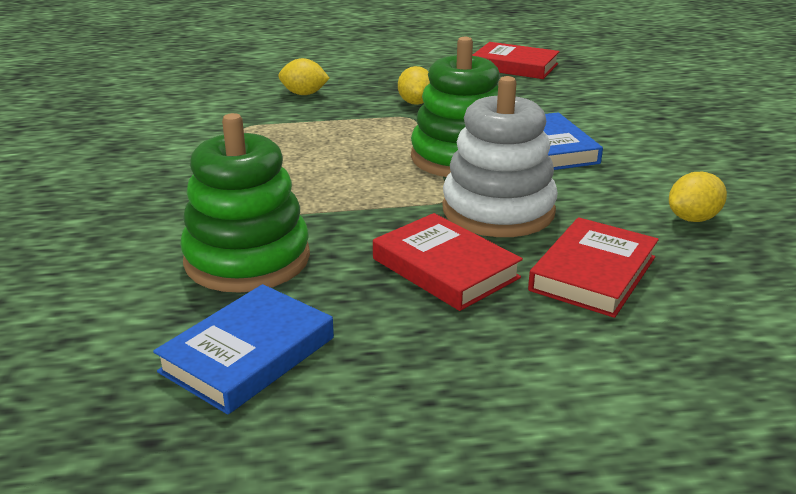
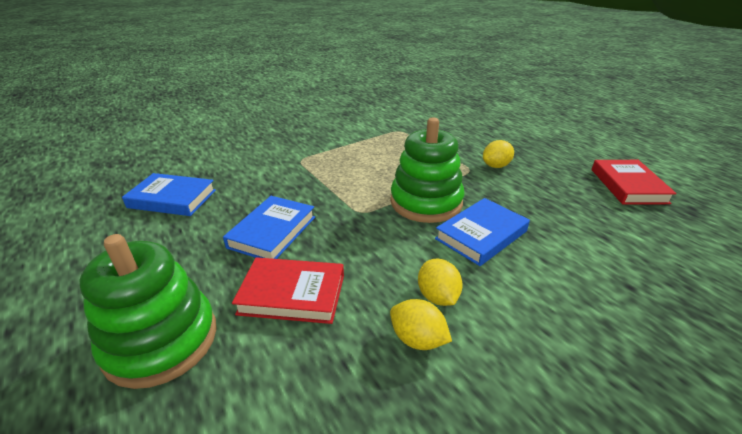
camera: 65 degrees right, 5 degrees up
(247, 259) = (256, 174): green stacking toy -> green stacking toy (161, 340)
(304, 94) = (462, 132): yellow lemon -> yellow lemon (437, 296)
(445, 268) = (272, 232): red book -> blue book
(498, 210) = (359, 234): white stacking toy -> none

